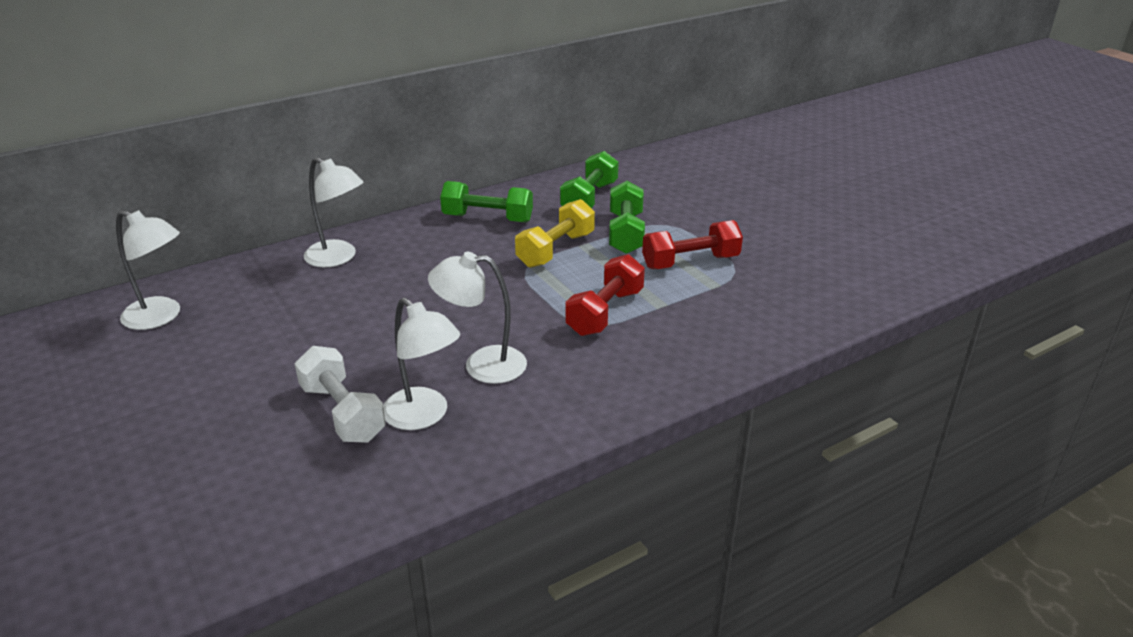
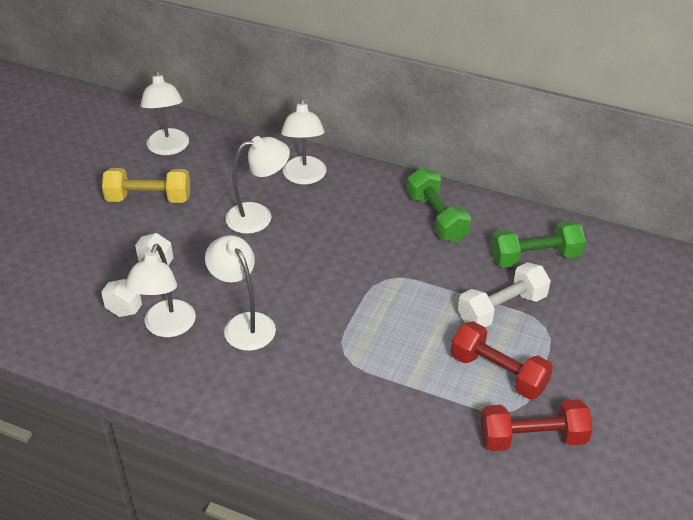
camera: 55 degrees right, 10 degrees up
(350, 301) = (259, 216): none -> white lamp
(556, 250) = (431, 281): yellow dumbbell -> yellow dumbbell (149, 198)
(605, 312) = (369, 356): red dumbbell -> red dumbbell (532, 438)
(625, 233) = (502, 308): green dumbbell -> white dumbbell

